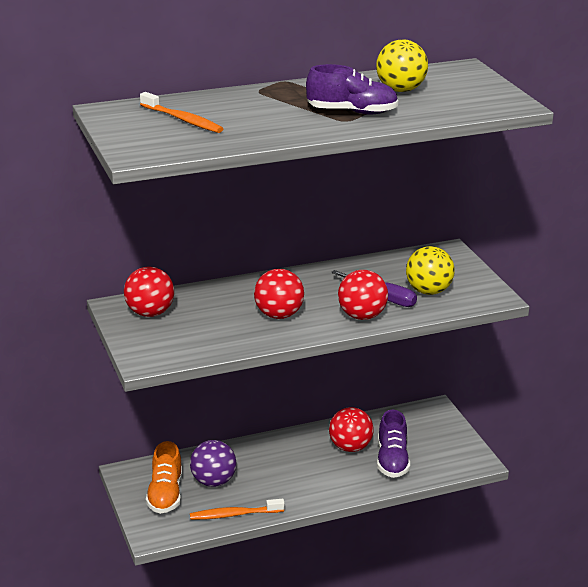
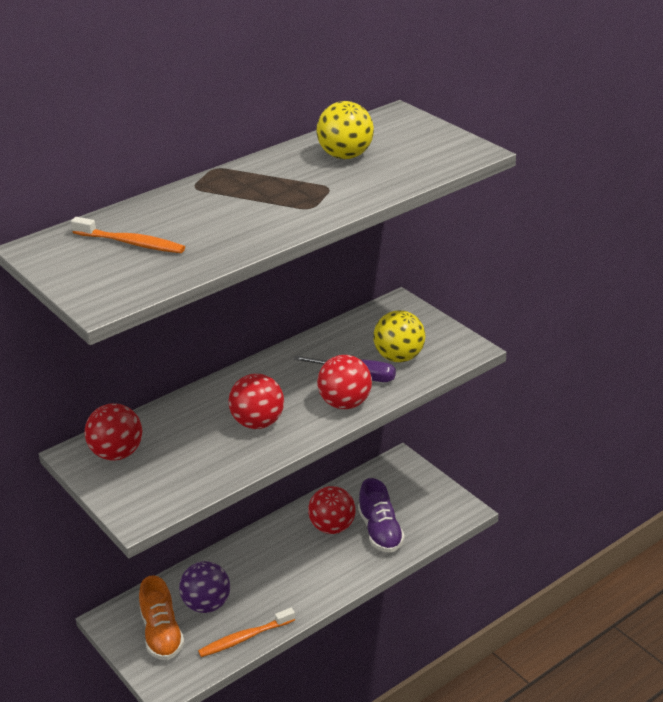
camera: 15 degrees left, 5 degrees up
(352, 112) = (311, 195): purple shoe -> none

